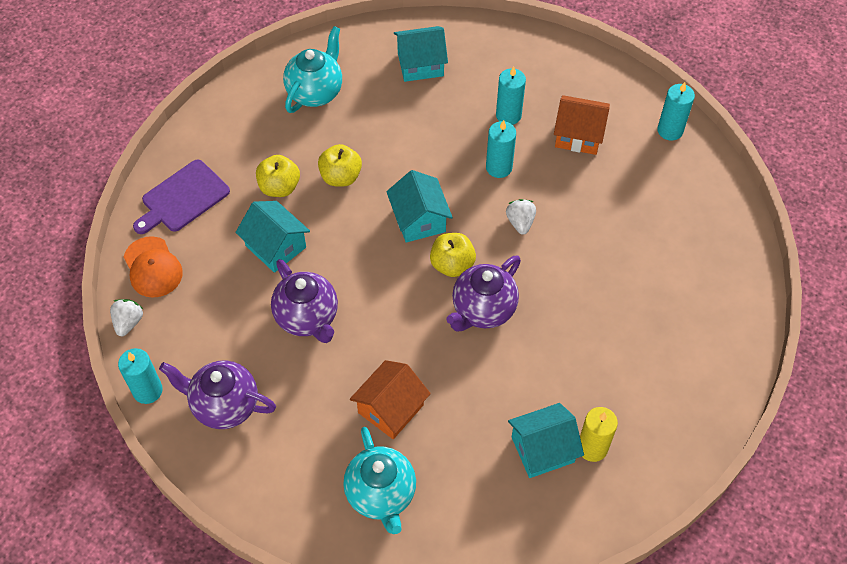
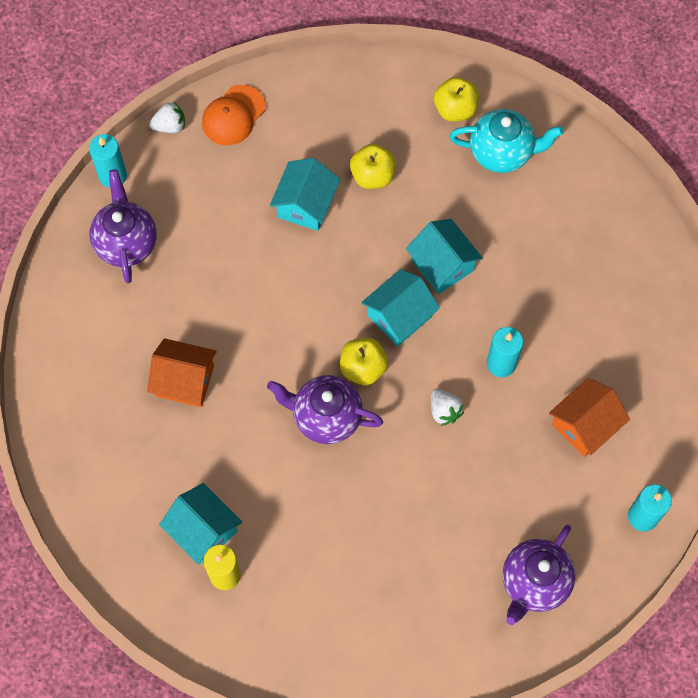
camera: 65 degrees right, 10 degrees up
(183, 198) = (318, 101): purple cutting board -> none
(307, 318) = (244, 268): purple teapot -> purple teapot (534, 582)
(340, 177) = (412, 223): yellow apple -> yellow apple (455, 109)
(381, 494) = (99, 410): turquoise teapot -> none
(420, 64) = (592, 233): turquoise house -> turquoise house (442, 265)
(508, 115) = (573, 345): turquoise candle -> none
(520, 222) = (444, 411): white strawberry -> white strawberry turned 90 degrees clockwise
(578, 135) = (584, 425): orange house -> orange house turned 60 degrees clockwise

